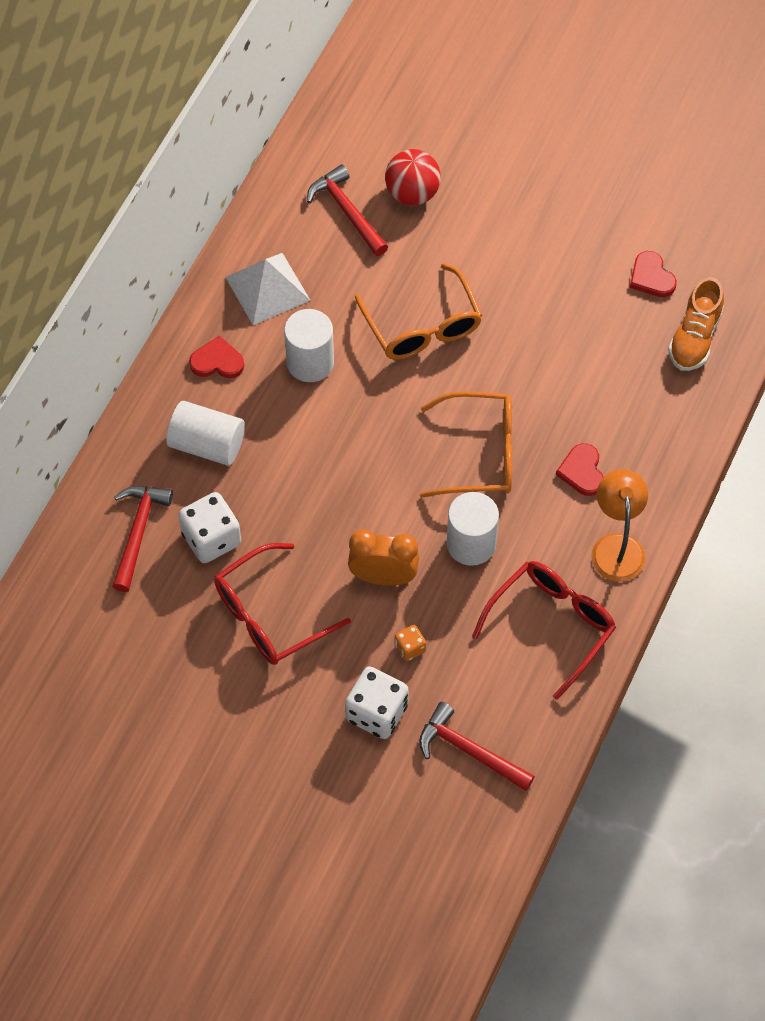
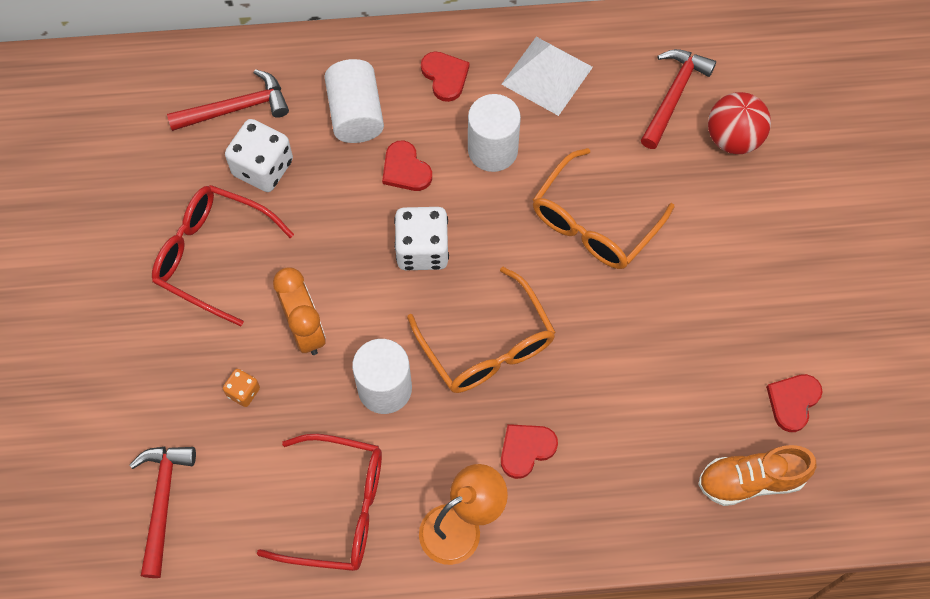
camera: 60 degrees right, 5 degrees up
(285, 433) = (405, 169): none -> red heart
(376, 712) = (161, 398): white dice -> white dice (422, 249)

